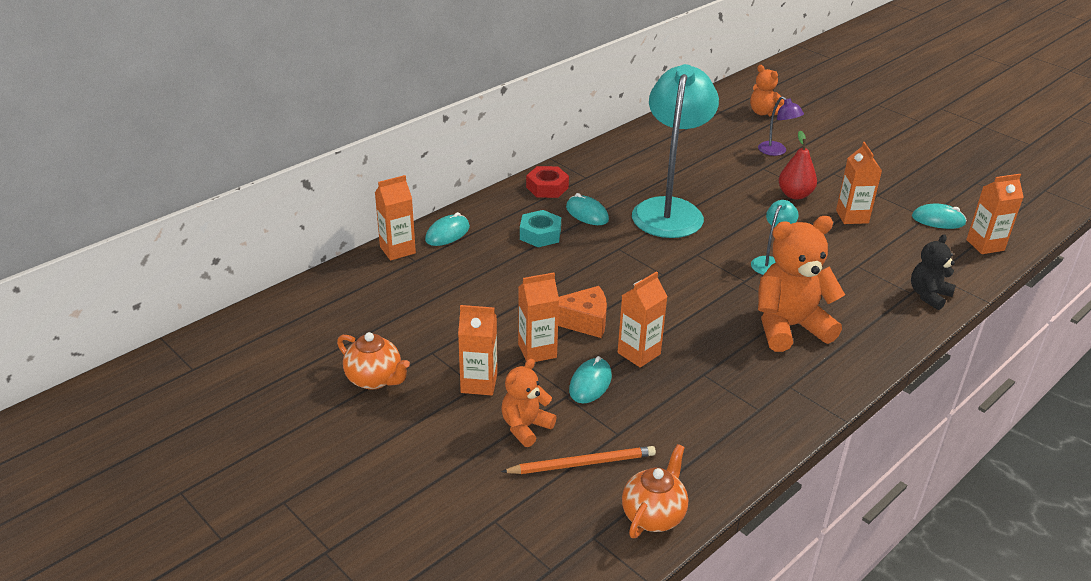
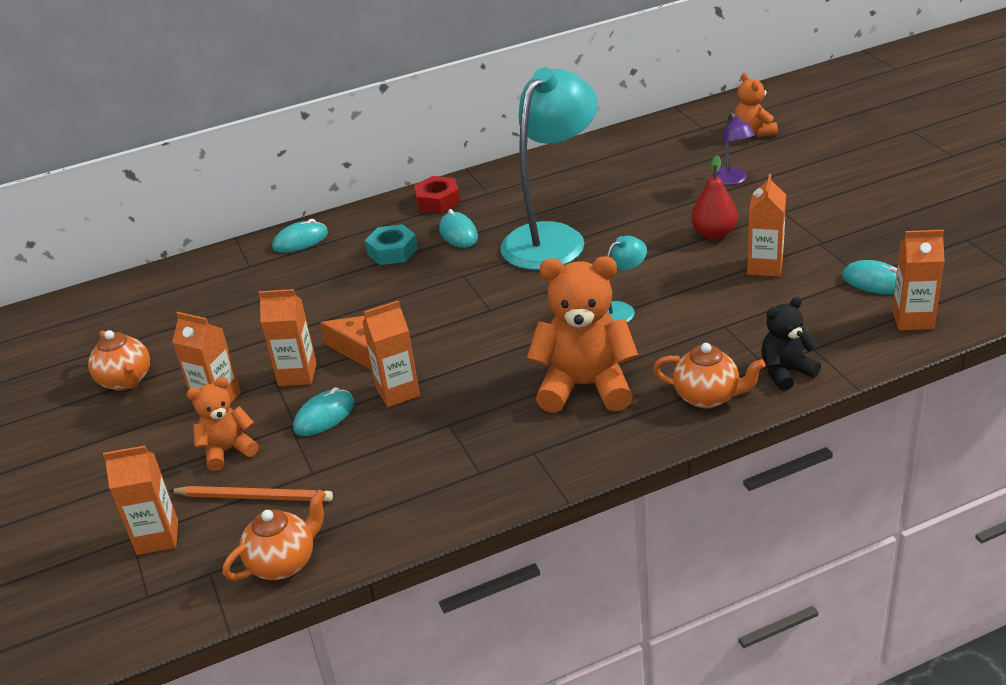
camera: 25 degrees right, 0 degrees up
(397, 250) = (240, 253): orange carton -> orange carton (157, 537)
(887, 322) = (707, 397): none -> orange teapot

